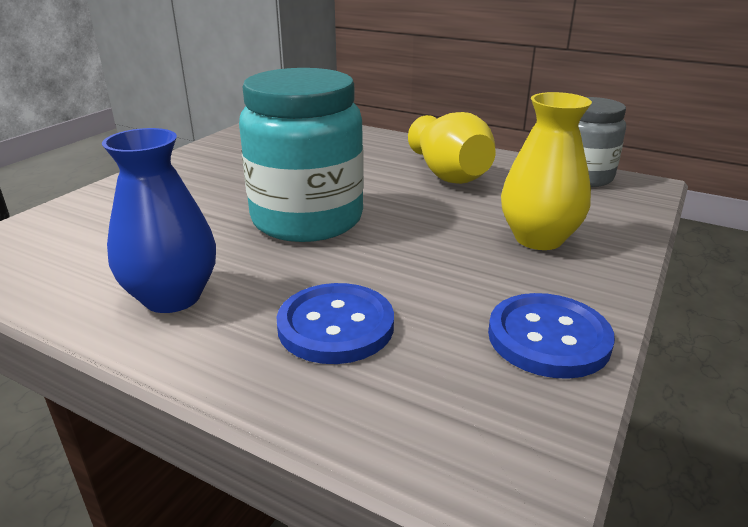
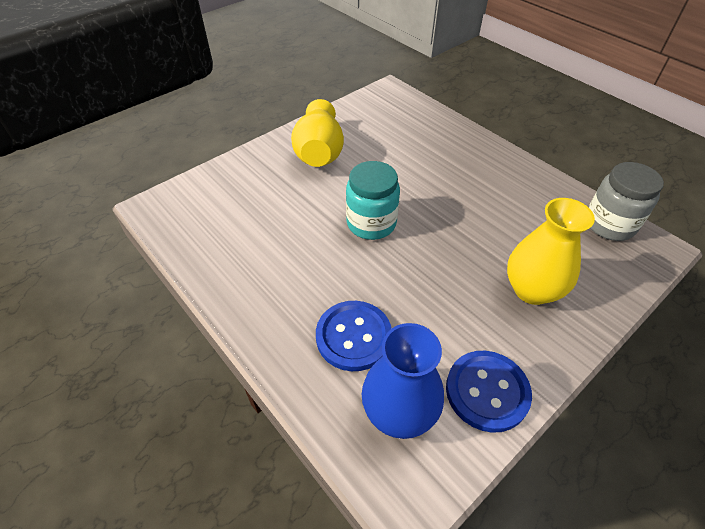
camera: 20 degrees right, 20 degrees up
(172, 297) = (264, 280): blue vase -> blue vase (399, 412)
(307, 219) = (371, 223): turquoise jar -> turquoise jar, size x0.62
(449, 174) = (498, 195): yellow vase -> yellow vase (319, 153)

